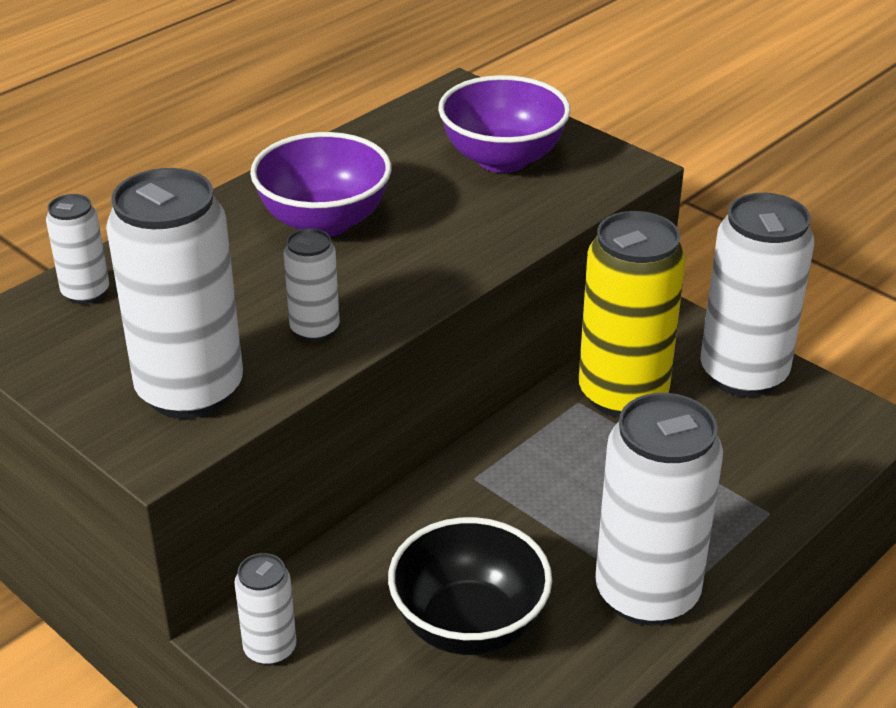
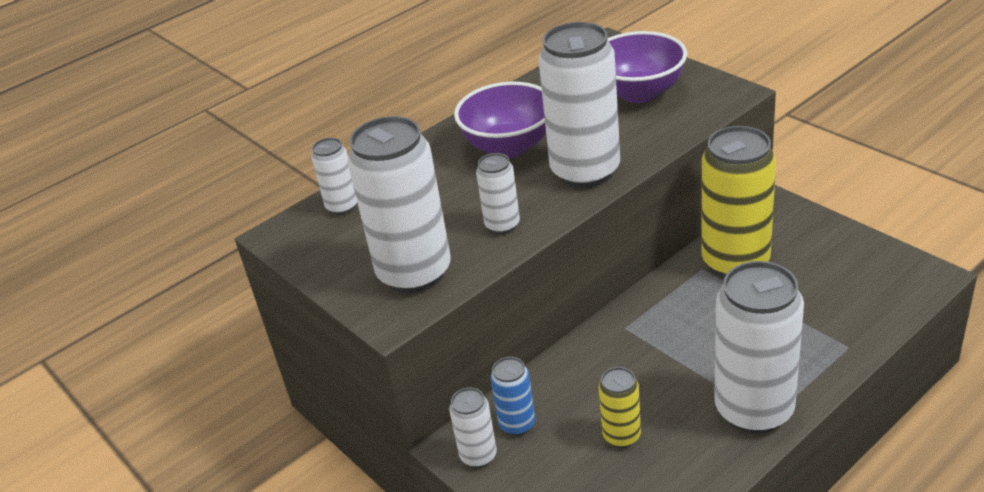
camera: 10 degrees right, 0 degrees up
(325, 606) = (517, 424): none -> blue can
(469, 625) = (621, 436): black bowl -> yellow can
(743, 374) = (827, 243): white can -> white can (585, 171)

